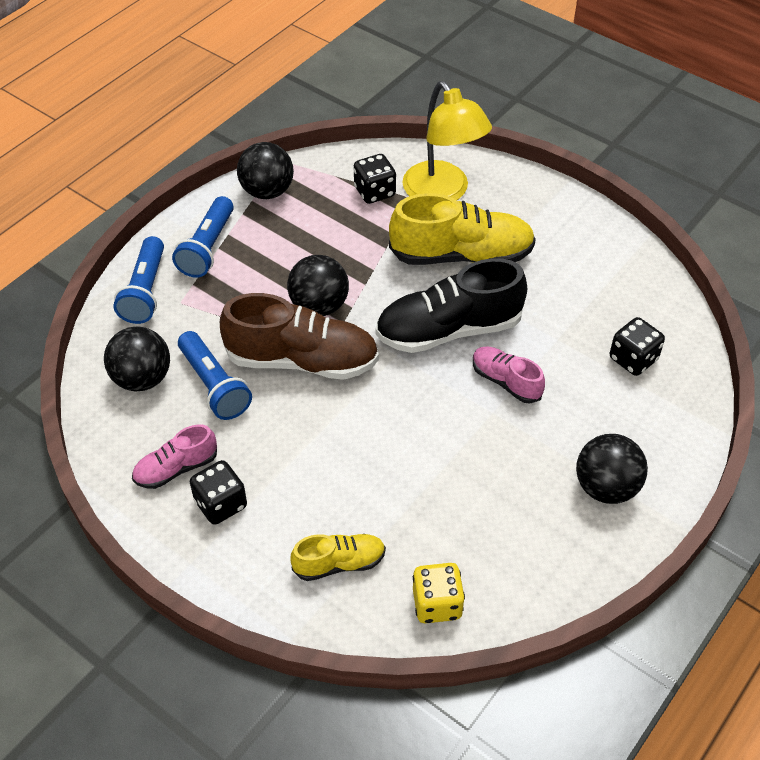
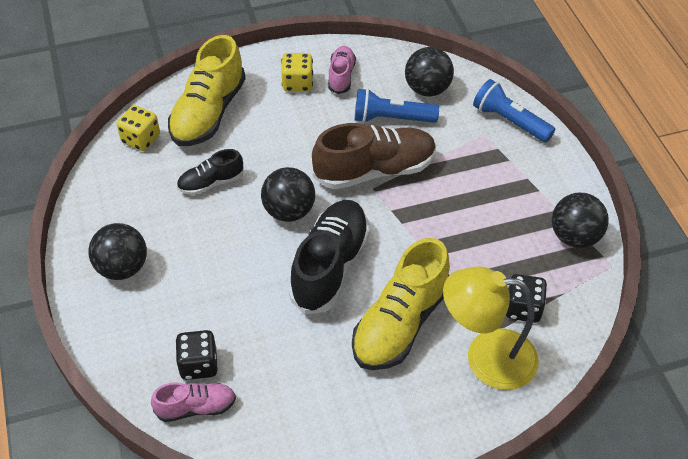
camera: 125 degrees right, 0 degrees up
(208, 248) = (531, 172): blue flashlight -> none
(221, 504) = (297, 83): black dice -> yellow dice
(302, 360) = (374, 170): brown shoe -> brown shoe turned 150 degrees counterclockwise
(319, 306) = (418, 205): black ball -> black ball (289, 211)
(339, 563) = (208, 113): yellow shoe -> yellow shoe, size x1.87
(438, 487) = (211, 183): none -> black shoe
(506, 381) = (254, 270): pink shoe -> pink shoe (196, 407)

